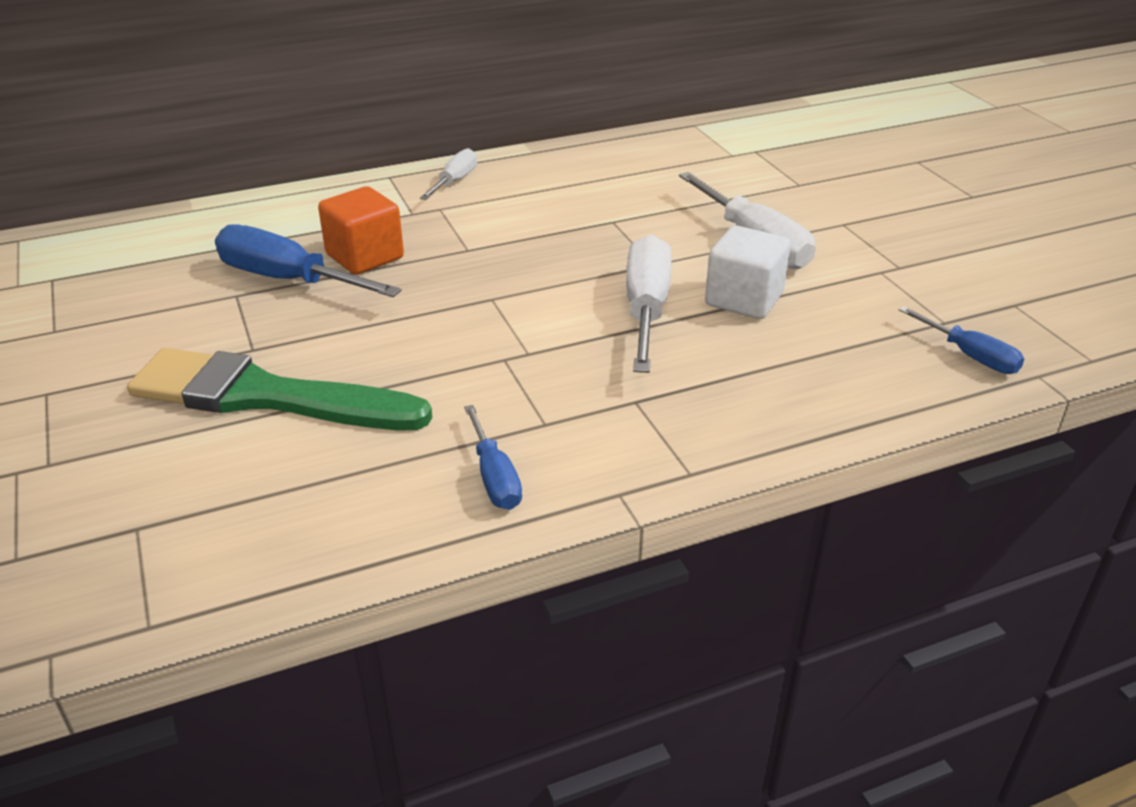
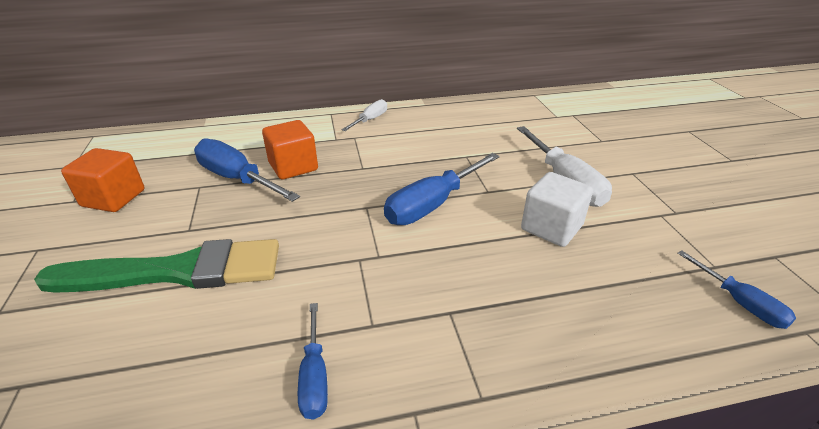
camera: 10 degrees right, 0 degrees up
(115, 321) = (113, 198): none -> orange cube
(266, 396) = (177, 271): green brush -> green brush turned 150 degrees clockwise
(582, 286) = (433, 204): none -> blue screwdriver
(646, 310) = (475, 229): white screwdriver -> none

